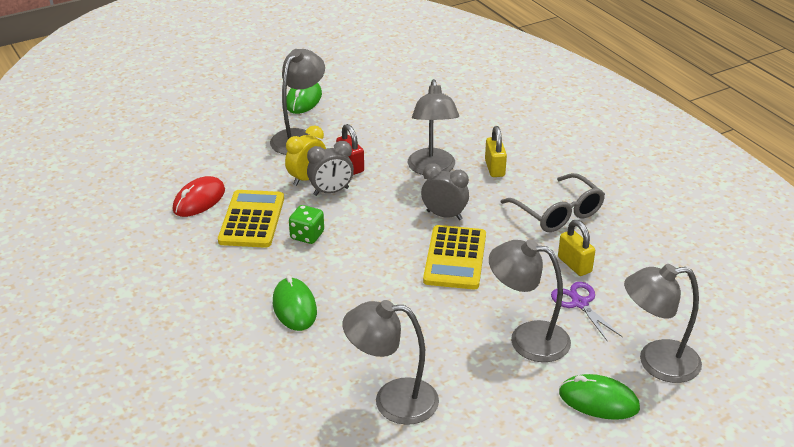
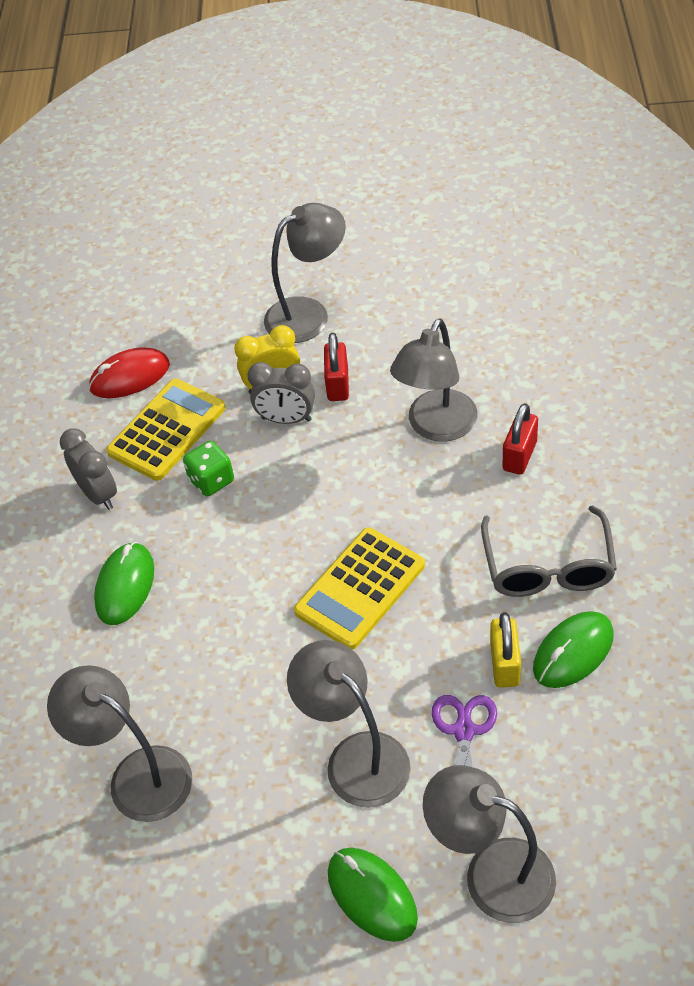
camera: 35 degrees right, 15 degrees up
(303, 100) = (357, 250): green mouse -> green mouse (573, 652)
(444, 215) = (396, 512): grey clock -> grey clock (98, 494)
(494, 168) = (519, 456): yellow padlock -> red padlock

